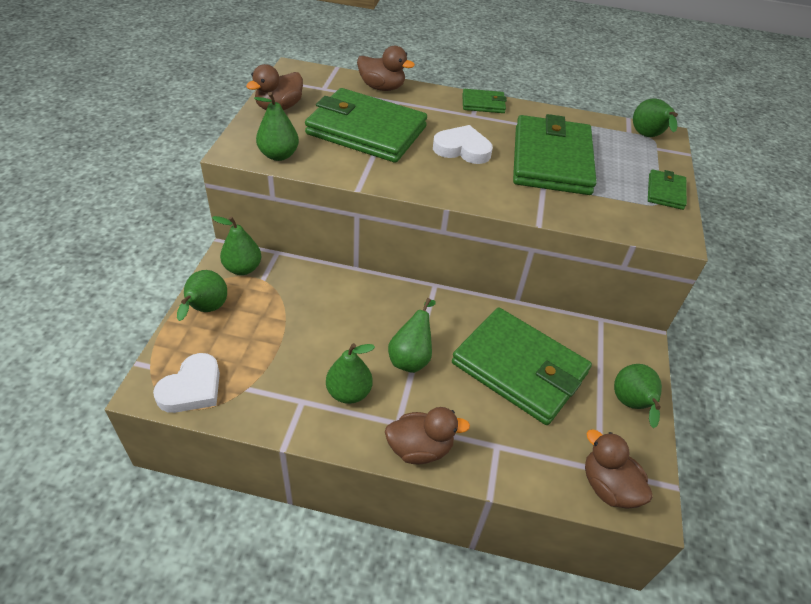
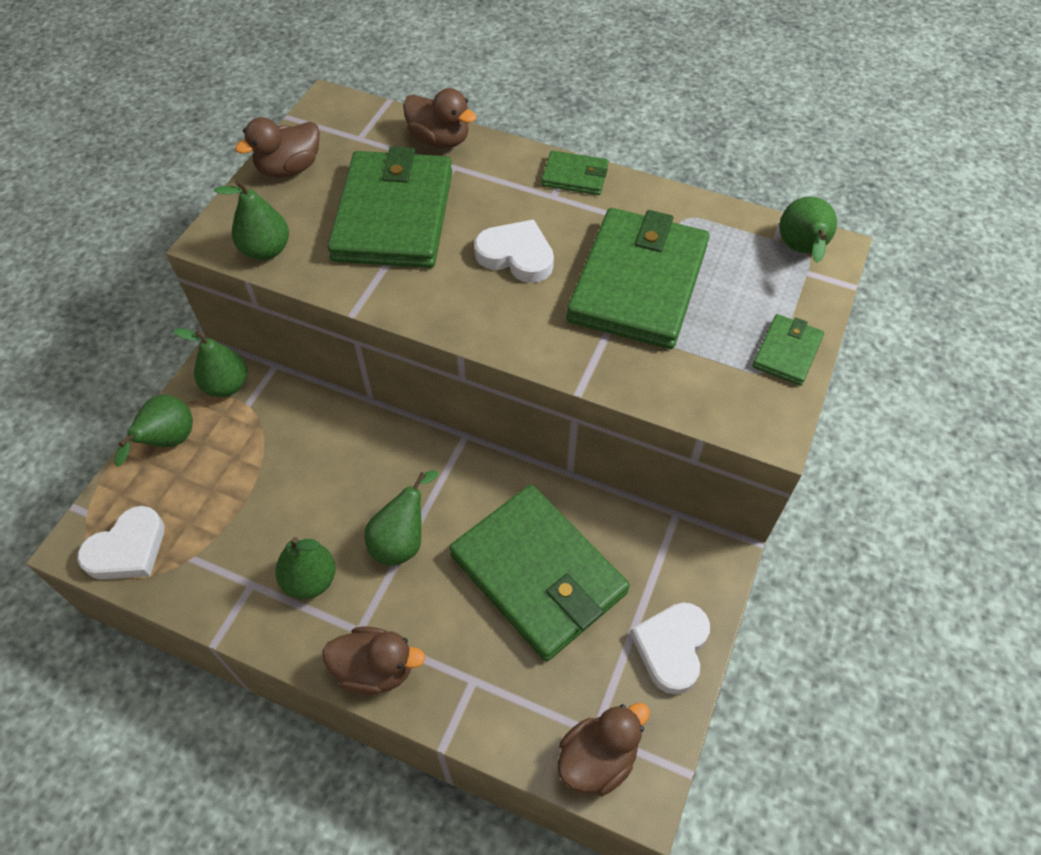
camera: 15 degrees right, 10 degrees up
(366, 130) = (394, 215): green wallet -> green wallet turned 60 degrees clockwise
(608, 486) = (597, 758): brown duck -> brown duck turned 75 degrees clockwise
(631, 405) = (672, 648): green pear -> white heart

